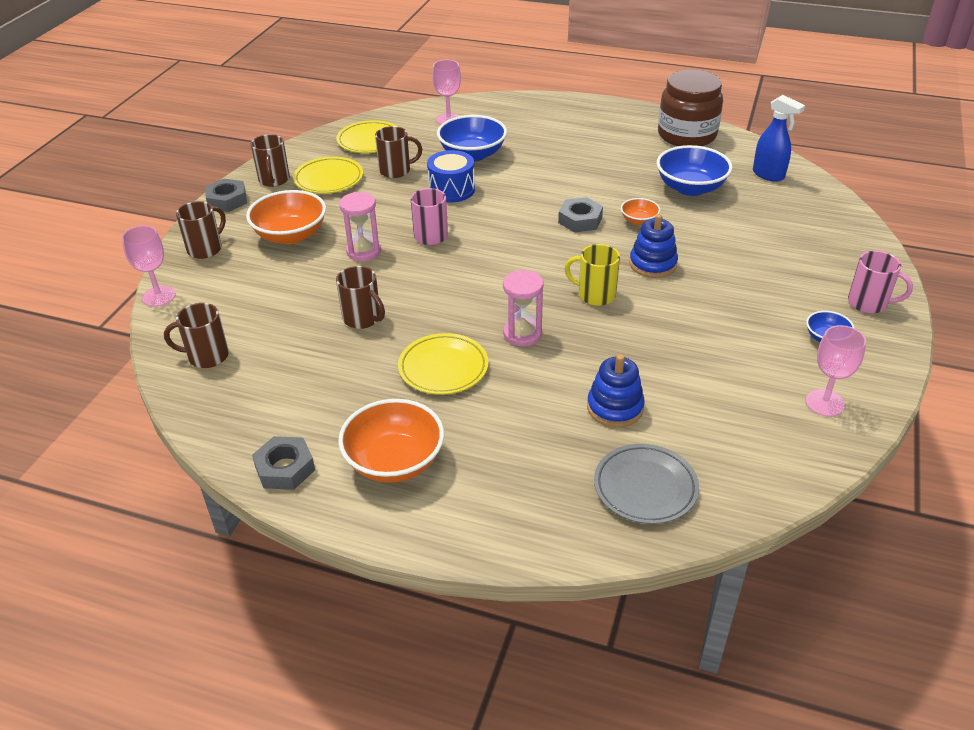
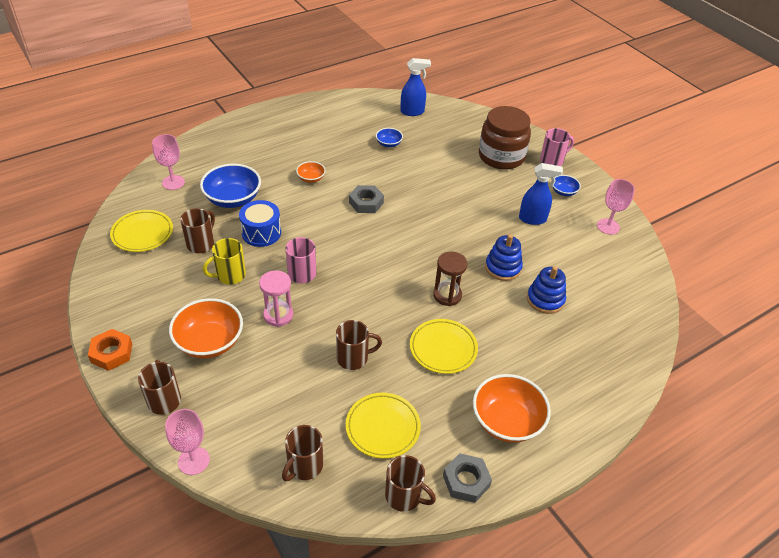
camera: 55 degrees left, 5 degrees up
(227, 200) = (111, 353): grey nut -> orange nut
(274, 180) = (121, 311): brown mug -> brown mug (404, 496)
(329, 179) = (163, 282): yellow plate -> yellow plate (382, 427)
(522, 334) = (447, 295): pink hourglass -> brown hourglass
(595, 295) = (443, 244): yellow mug -> yellow mug (230, 275)
(639, 220) = (395, 182): orange bowl -> orange bowl (311, 178)
(645, 487) = (614, 328): grey plate -> none
(653, 264) = (441, 205): blue stacking toy -> blue stacking toy (503, 268)
(687, 135) = (336, 109): brown jar -> brown jar (501, 156)
(690, 188) = (388, 144): blue bowl -> blue bowl, size x0.51
(736, 336) = (532, 219): none -> blue spray bottle

